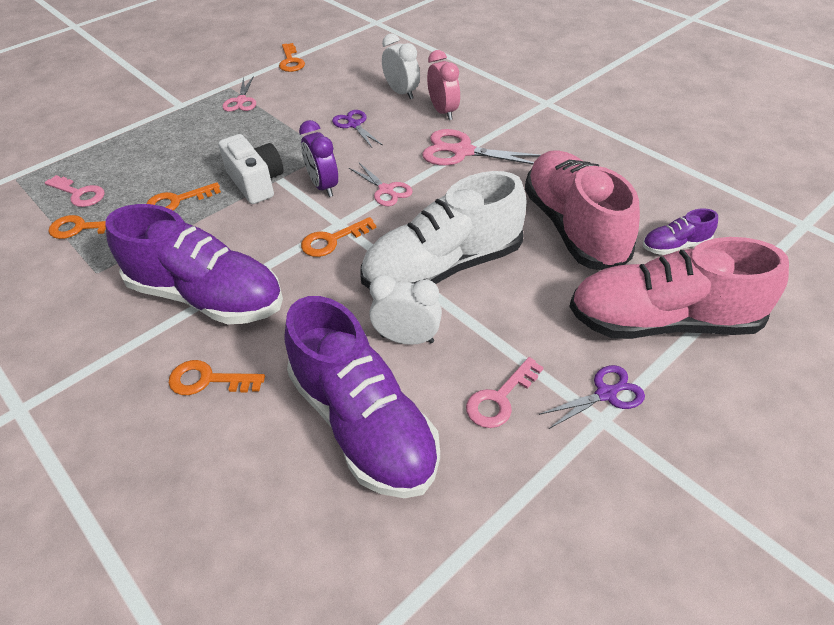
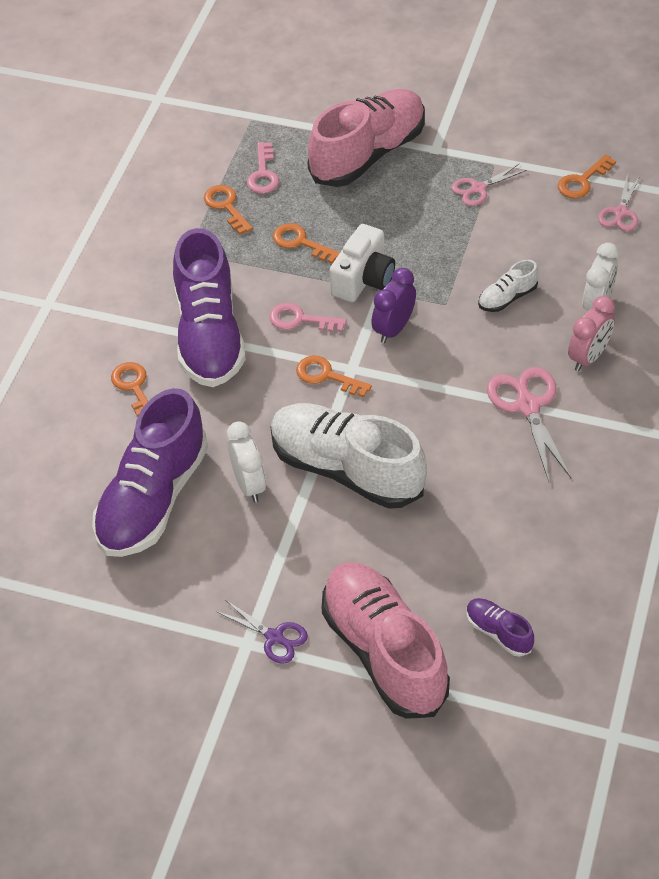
camera: 60 degrees right, 5 degrees up
(354, 124) = (507, 298): purple scissors -> white shoe
(386, 190) = (421, 377): pink scissors -> pink scissors (620, 213)
(499, 399) = (226, 570): pink key -> pink key (300, 320)
(574, 227) = (469, 543): pink shoe -> pink shoe (368, 154)

